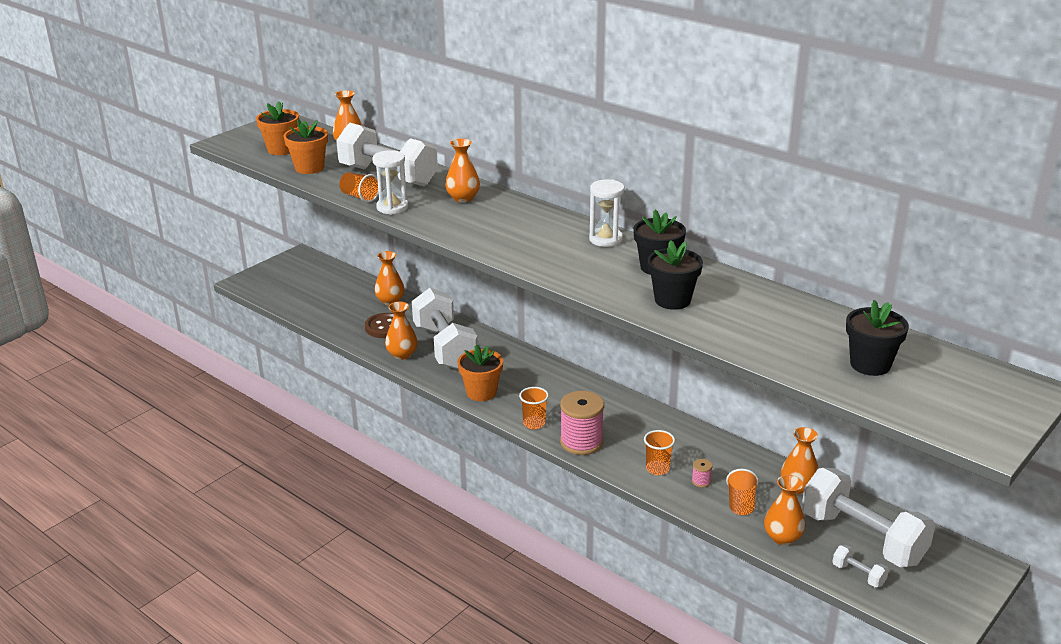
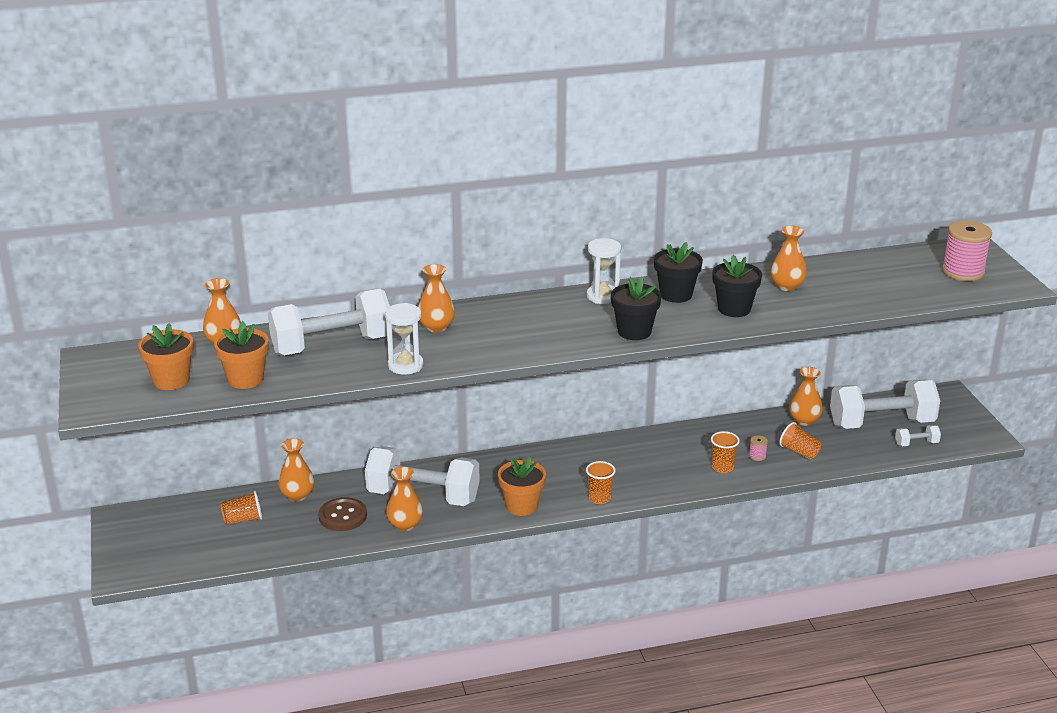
camera: 55 degrees left, 0 degrees up
(359, 197) = (357, 374): orange cup -> orange cup (243, 519)
(581, 442) = (651, 486): pink spool -> pink spool (963, 272)
(782, 537) = (852, 453): orange vase -> orange vase (787, 286)
(870, 364) = (897, 280): black flower pot -> black flower pot (634, 331)

